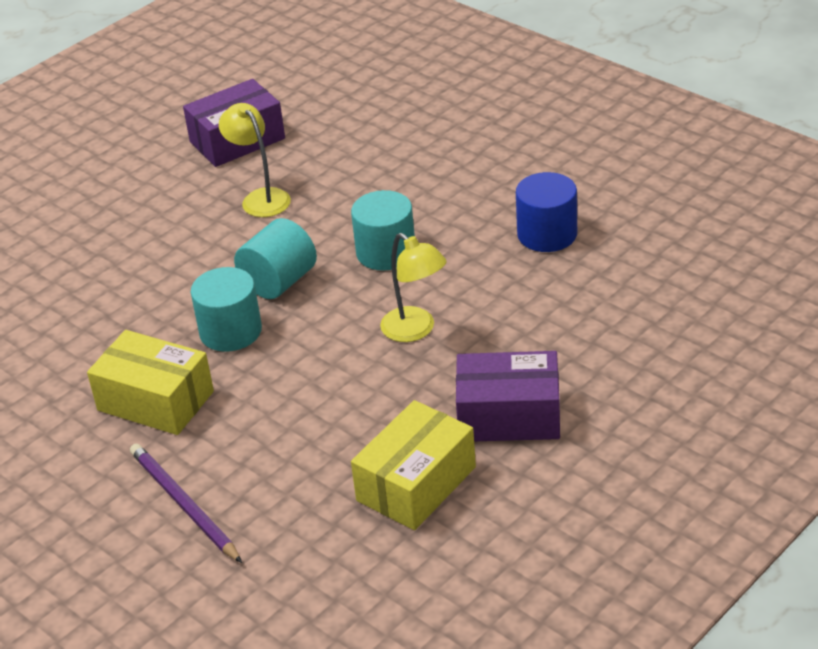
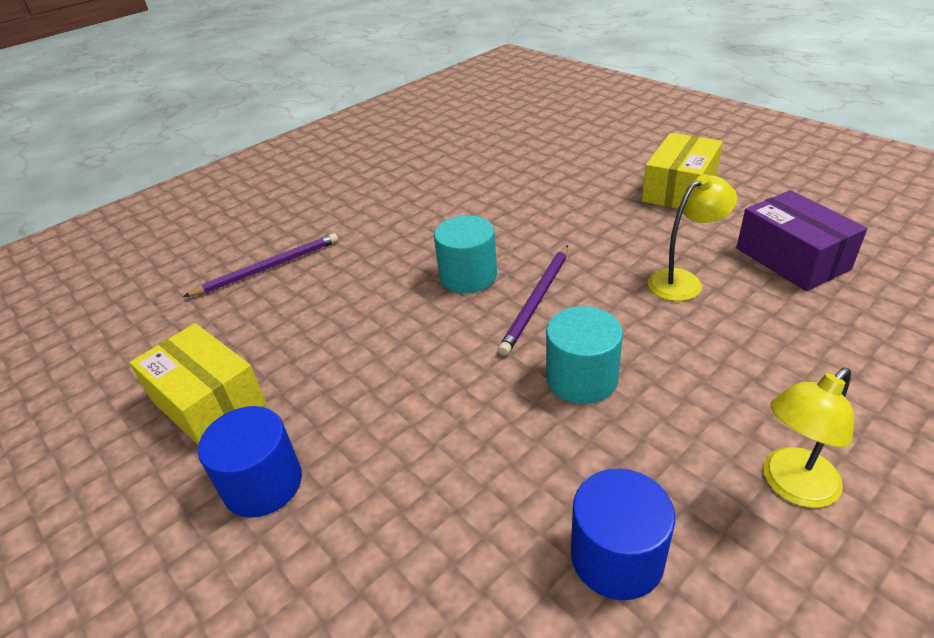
camera: 95 degrees right, 0 degrees up
(155, 401) = (391, 245): yellow box -> yellow box (679, 189)
(279, 282) = (536, 301): turquoise cylinder -> purple pencil
(415, 330) = (435, 403): yellow lamp -> yellow lamp (792, 486)
(509, 416) = (263, 484): purple box -> blue cylinder

